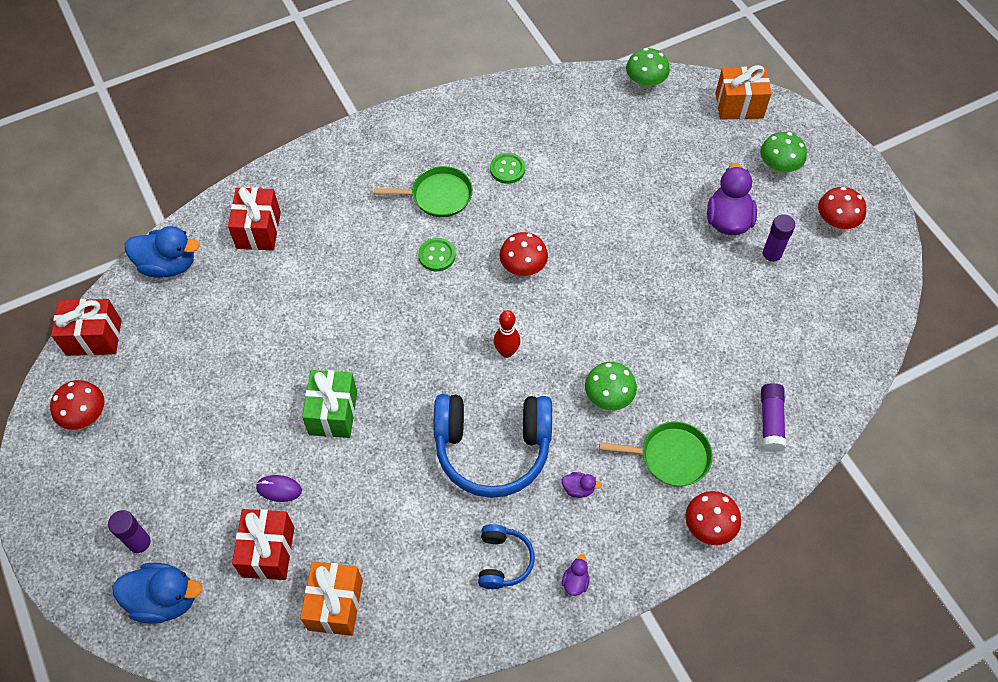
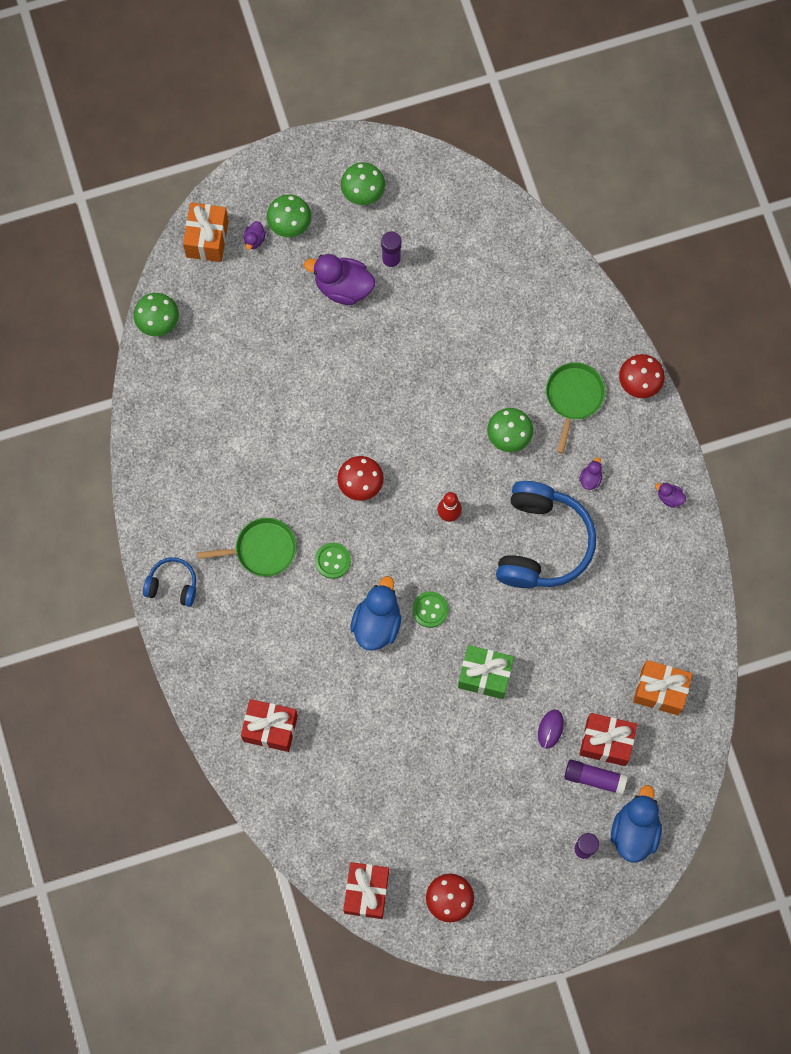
camera: 80 degrees left, 15 degrees up
(168, 265) = (295, 819): blue duck -> blue duck (377, 623)
(438, 196) = (262, 549): green pan -> green pan turned 75 degrees clockwise
(503, 560) = (643, 551): blue headphones -> blue headphones (172, 585)
(507, 169) = (242, 477): green button -> green button (430, 610)
(751, 141) = (254, 239): none -> purple duck
(770, 421) = (555, 308): purple glue stick -> purple glue stick (594, 778)
(836, 221) = (363, 192): red mushroom -> green mushroom

